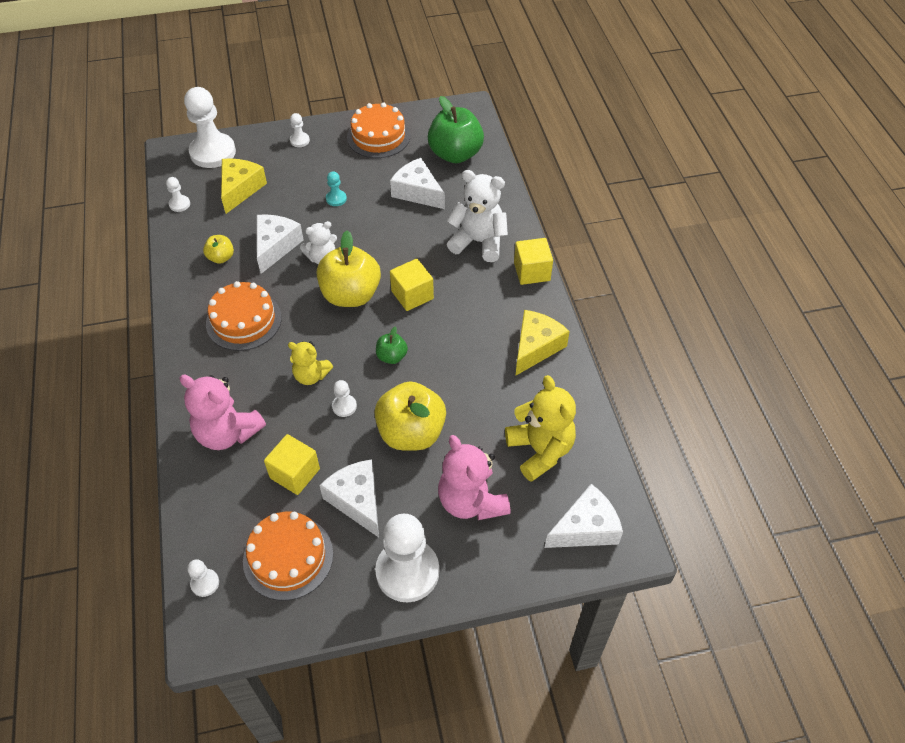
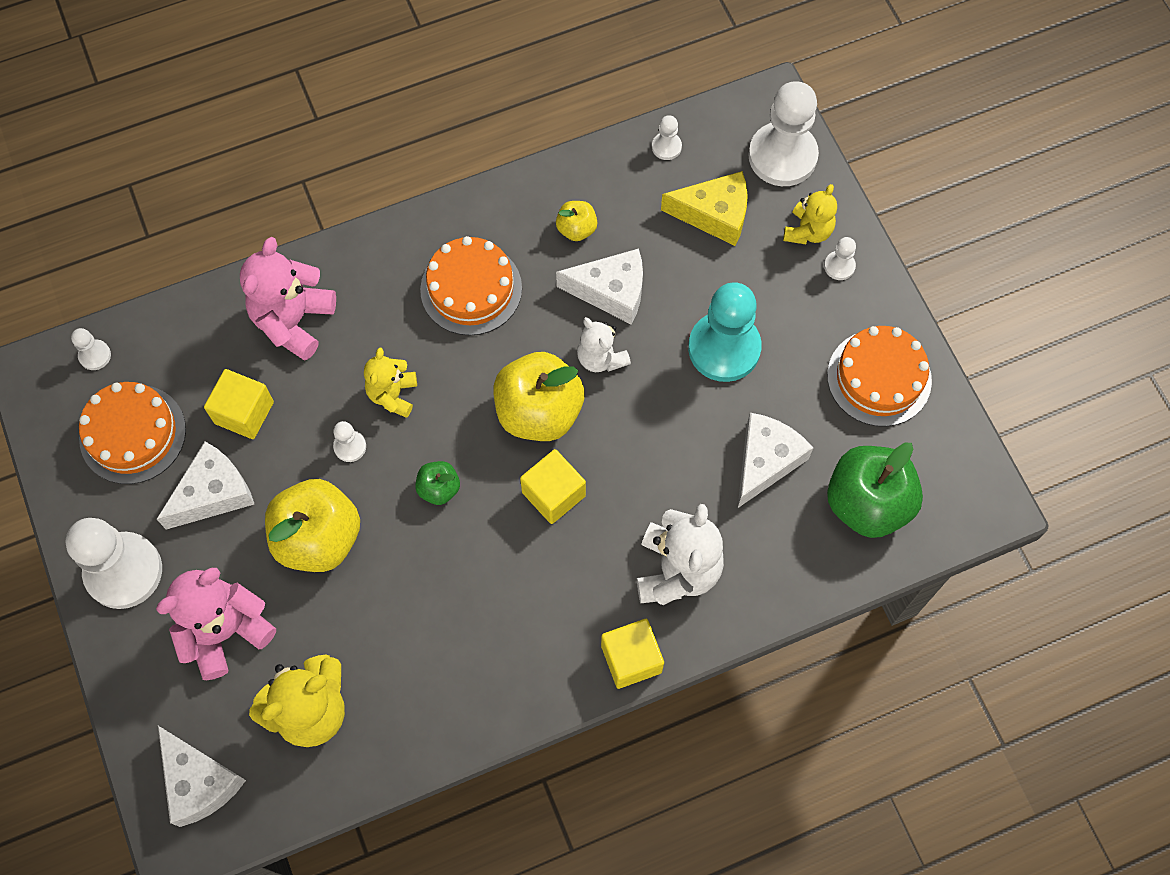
camera: 80 degrees right, 15 degrees up
(270, 150) = (808, 231): none -> yellow teddy bear
(336, 199) = (724, 348): turquoise pawn -> turquoise pawn, size x2.29
(536, 347) = (485, 682): yellow cheese -> none

